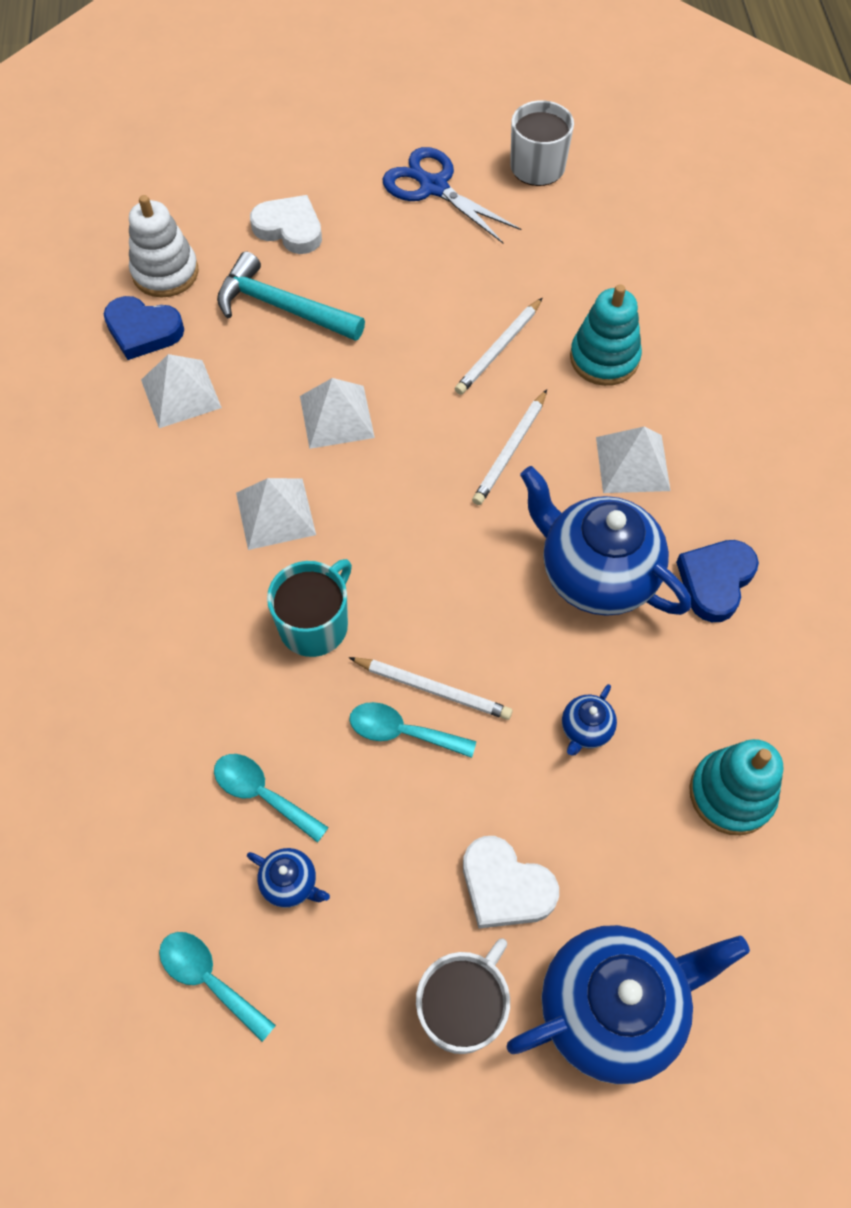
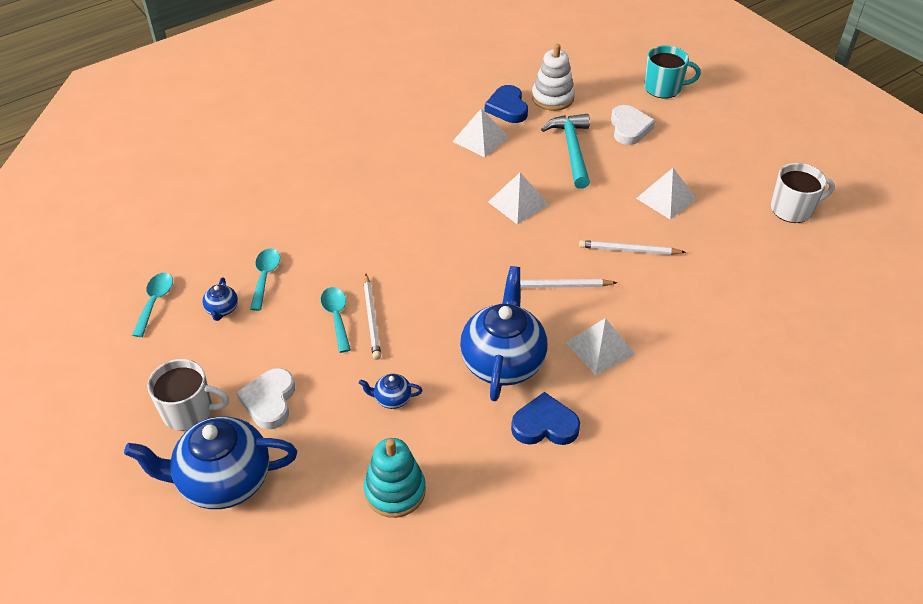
camera: 60 degrees right, 15 degrees down
(275, 513) = (435, 207): white pyramid -> white pyramid (666, 198)
(315, 624) = (378, 253): turquoise mug -> turquoise mug (663, 88)
(434, 187) = (723, 171): blue scissors -> none
(604, 358) = (669, 302): turquoise stacking toy -> none
(612, 1007) = (223, 481): blue teapot -> blue teapot turned 135 degrees clockwise

